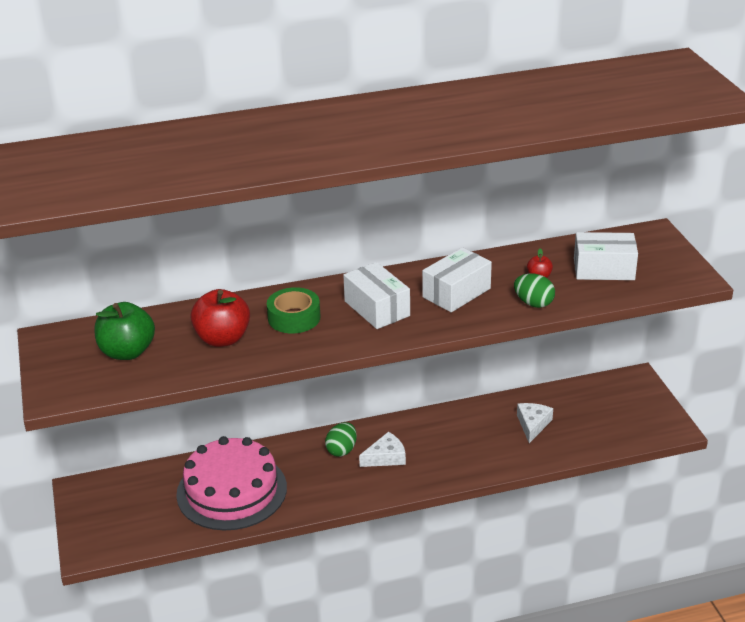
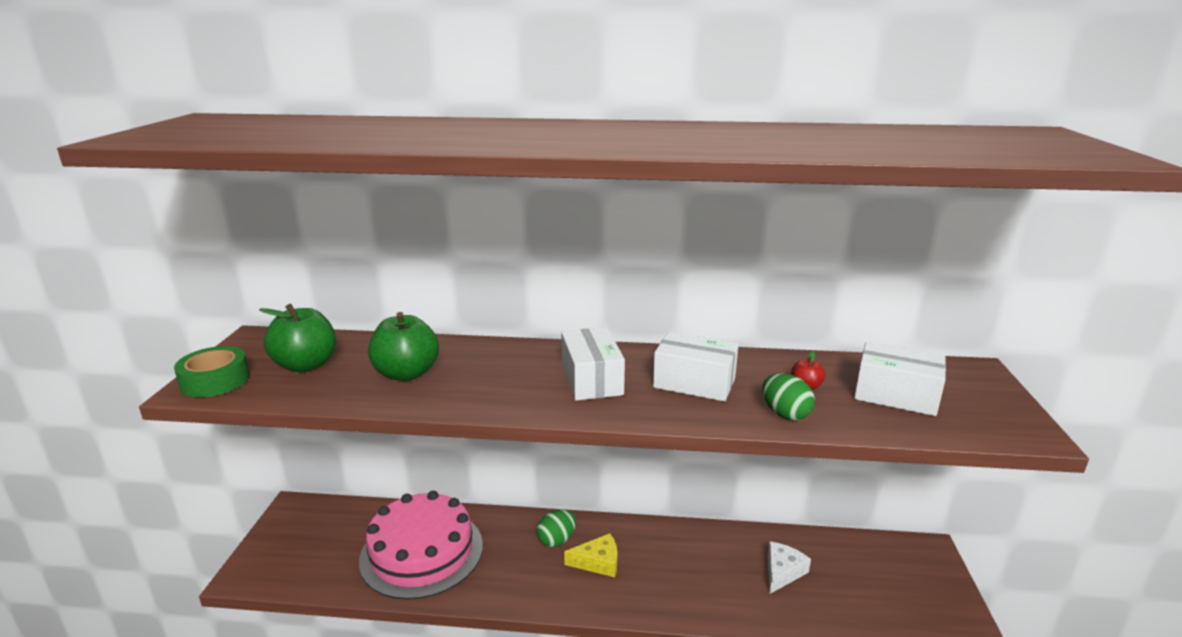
camera: 20 degrees right, 10 degrees down
(222, 339) = (406, 373): red apple -> green apple
(294, 318) = (496, 370): green tape -> green tape (215, 381)
(386, 457) = (598, 562): white cheese -> yellow cheese
(456, 293) = (694, 383): white box -> white box turned 45 degrees clockwise

